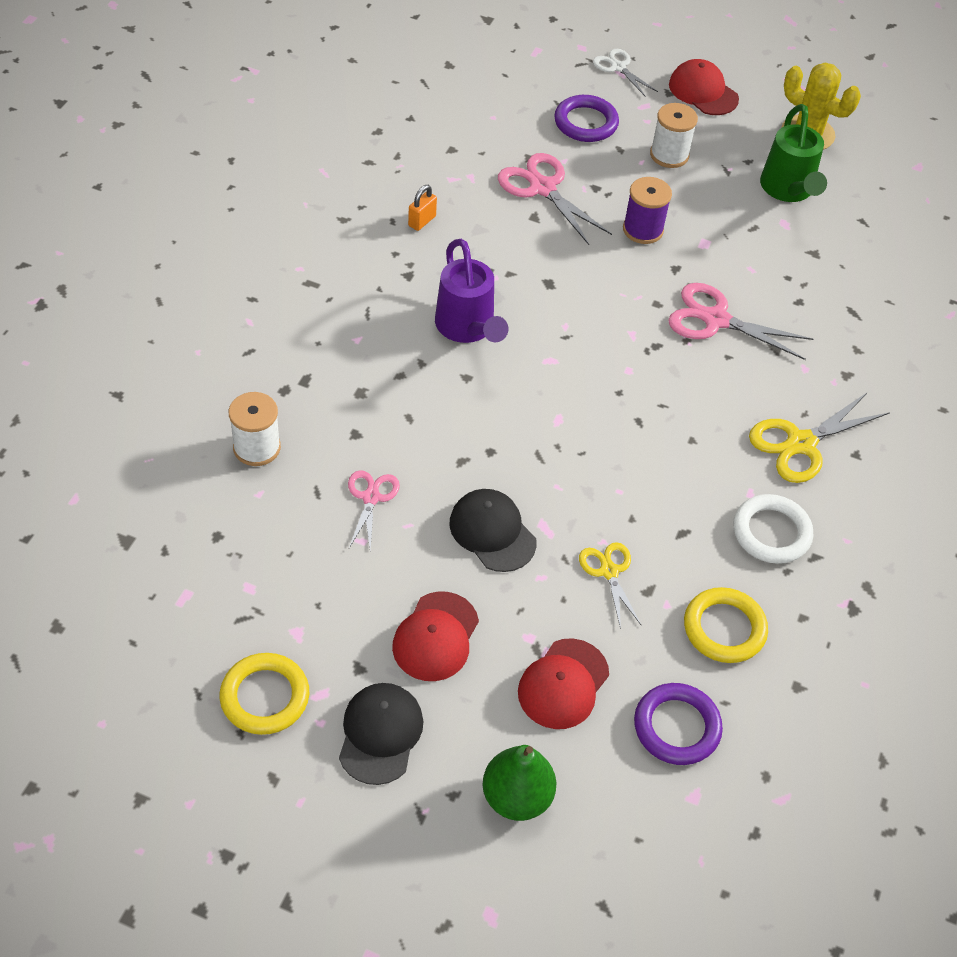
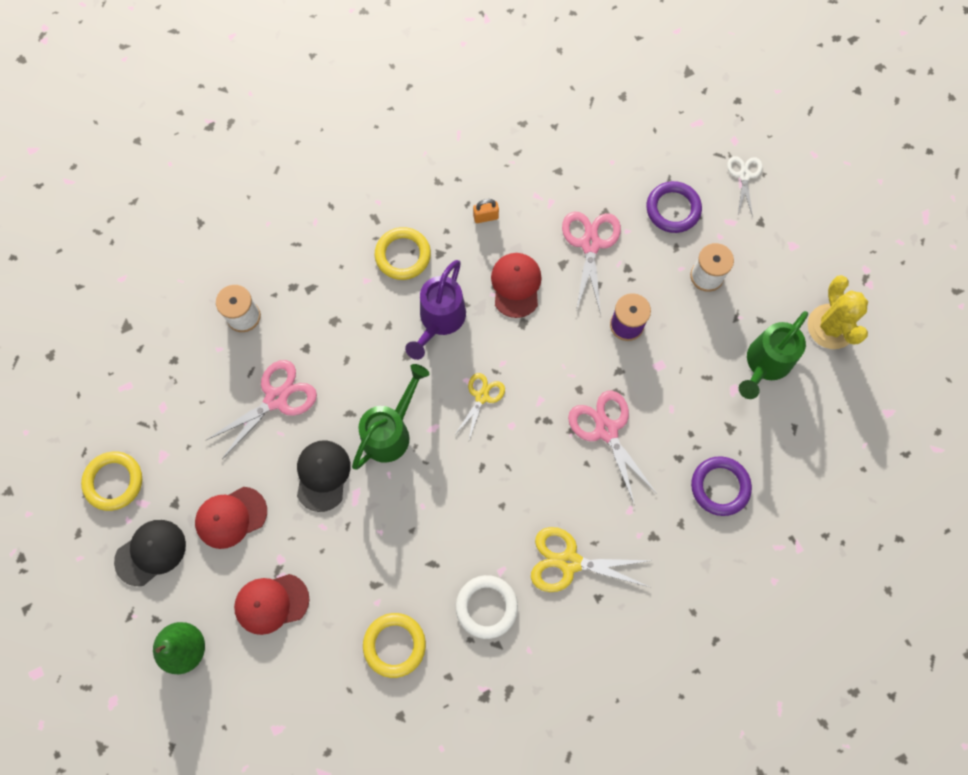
camera: 45 degrees right, 20 degrees up
(371, 497) = (276, 399): pink scissors -> pink scissors, size x1.64
(373, 297) = (403, 255): none -> yellow ring
(520, 449) = (391, 431): none -> green watering can
(609, 571) = (364, 554): yellow scissors -> yellow scissors (482, 396)
(676, 727) = (307, 681): purple ring -> purple ring (720, 487)
(703, 91) = (787, 238): red cap -> red cap (516, 285)

